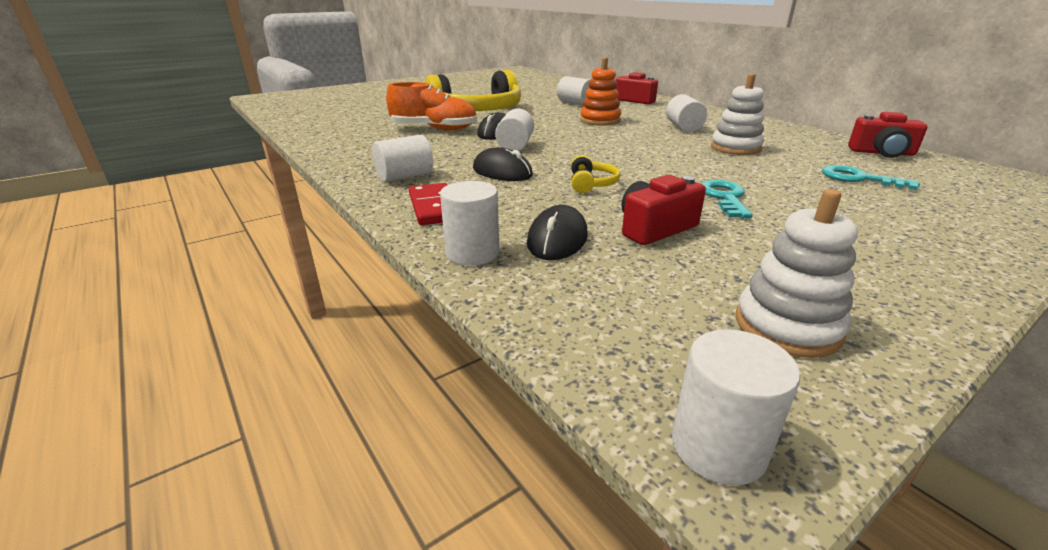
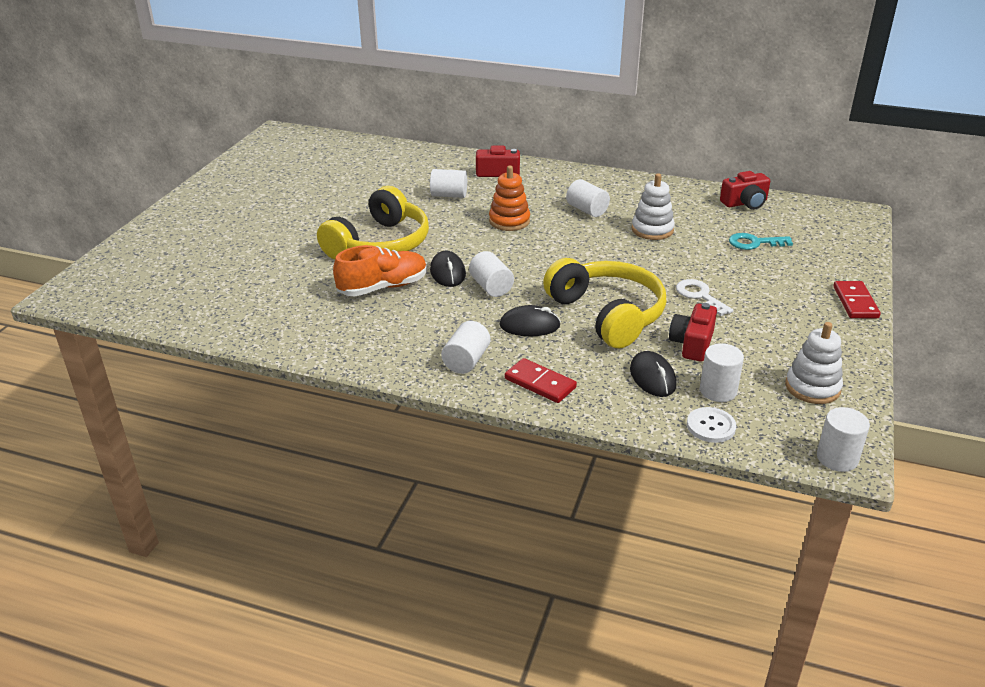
camera: 35 degrees left, 5 degrees up
(472, 253) = (622, 410): white cylinder -> white cylinder (718, 391)
(554, 308) = (711, 426): none -> white button
(591, 184) = (607, 314): yellow headphones -> yellow headphones, size x2.50
(724, 197) = (699, 296): turquoise key -> white key
(981, 260) = (855, 302): none -> red domino

